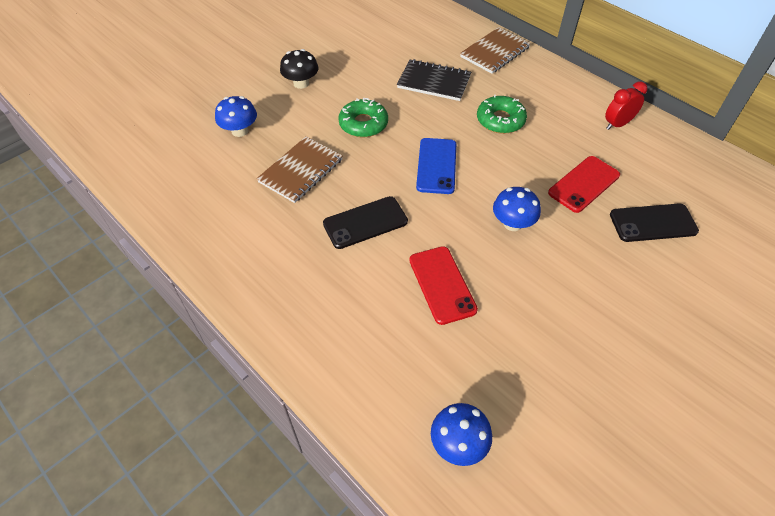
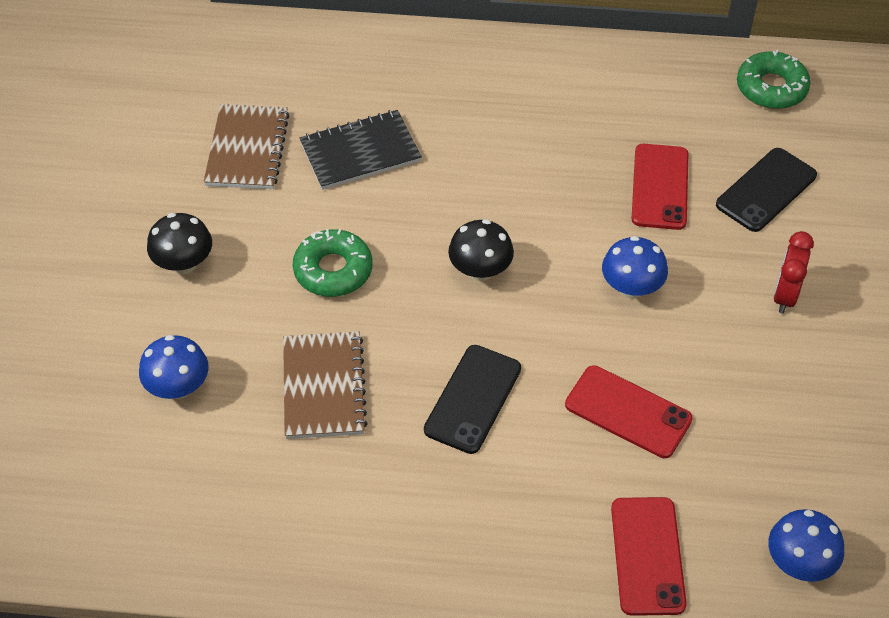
camera: 40 degrees left, 0 degrees up
(370, 368) = (647, 556): none -> red phone
(436, 166) = (480, 270): blue phone -> black mushroom
(495, 52) = (393, 60): brown notebook -> brown notebook (247, 149)
(500, 120) = (494, 159): green donut -> green donut (771, 88)
(617, 124) = (627, 82): red clock -> red clock (785, 295)

